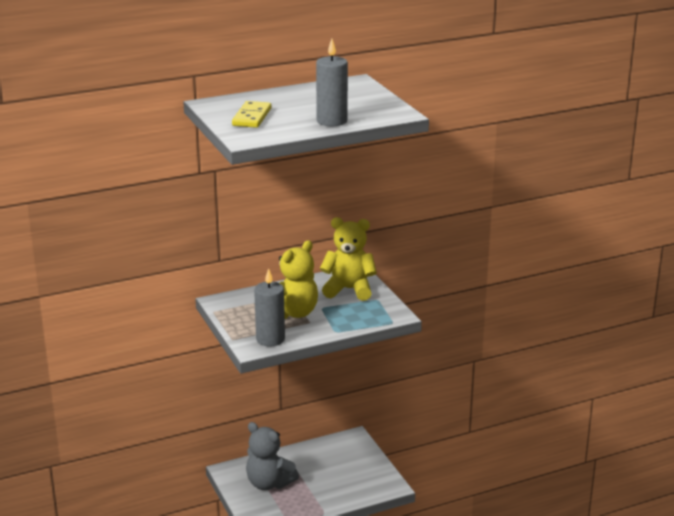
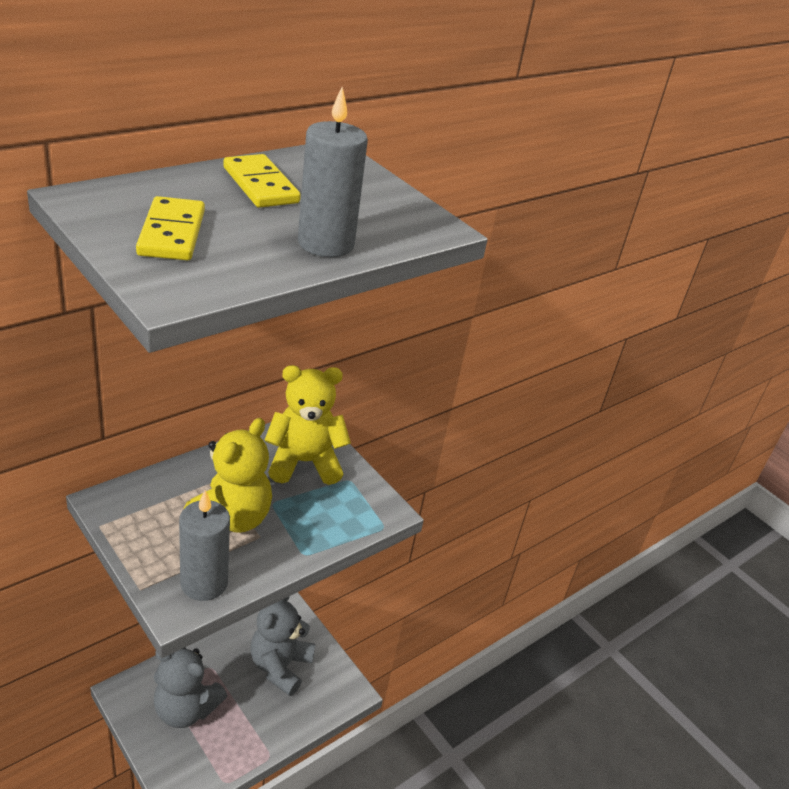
camera: 20 degrees left, 10 degrees up
(307, 97) = (261, 185): none -> yellow domino
(341, 467) = (280, 666): none -> grey teddy bear

